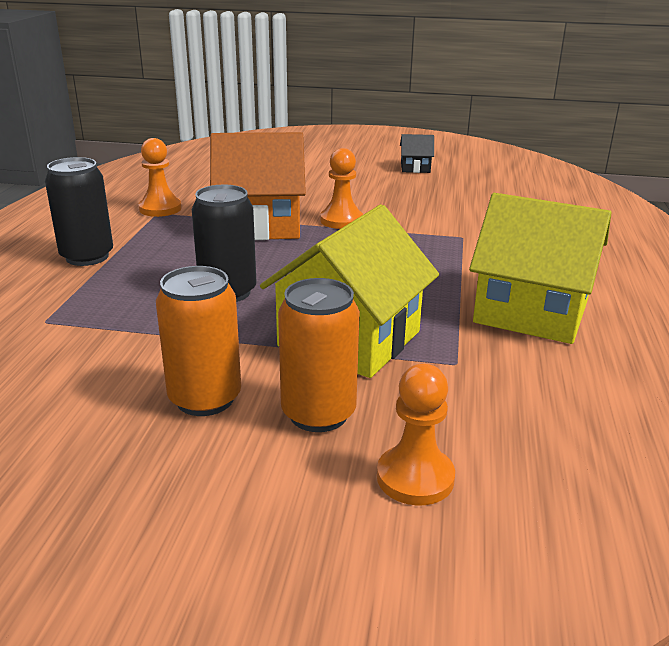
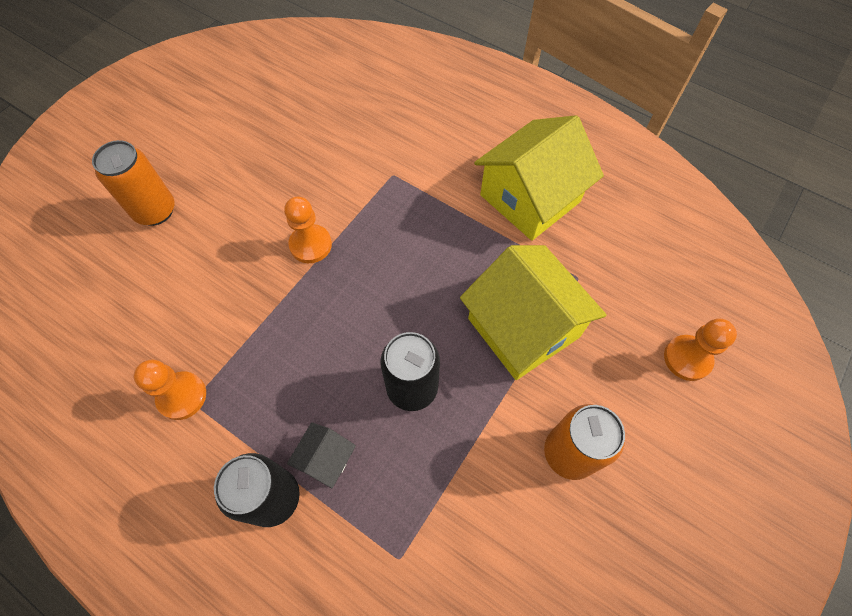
camera: 65 degrees left, 35 degrees up
(260, 224) = (280, 314): orange house -> none
(318, 414) = (610, 385): orange can -> orange can (155, 211)
(415, 168) = (219, 130): black house -> black house (325, 459)

